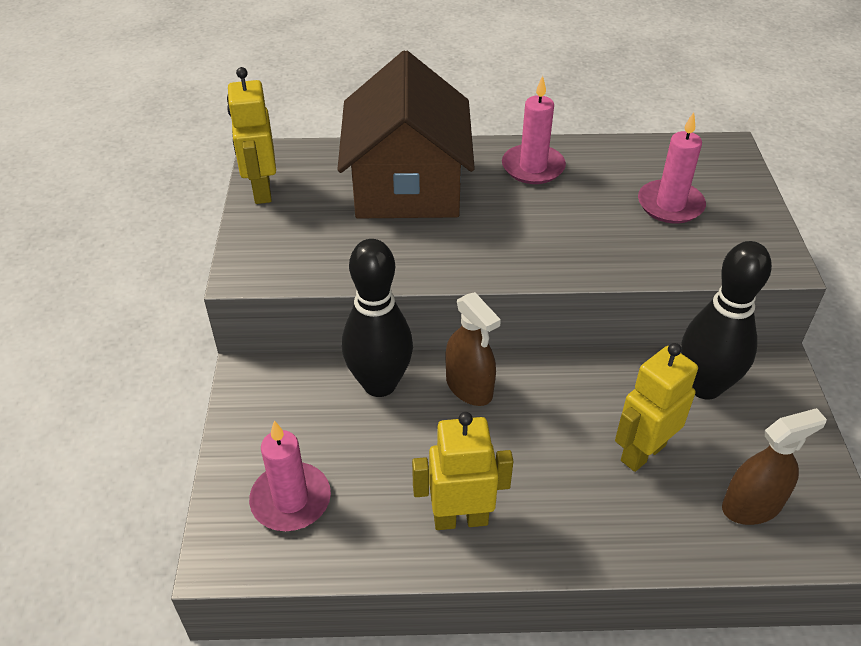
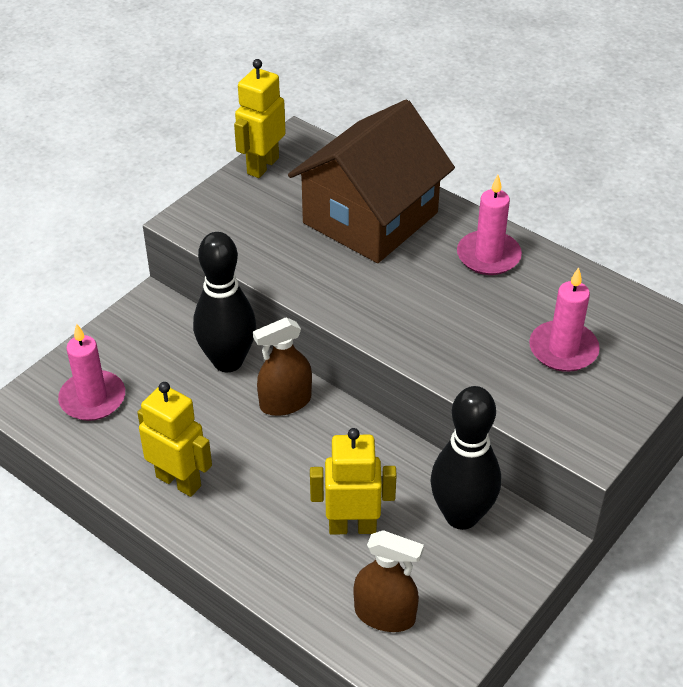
camera: 40 degrees right, 0 degrees up
(469, 387) = (285, 402): brown spray bottle -> brown spray bottle turned 60 degrees clockwise

